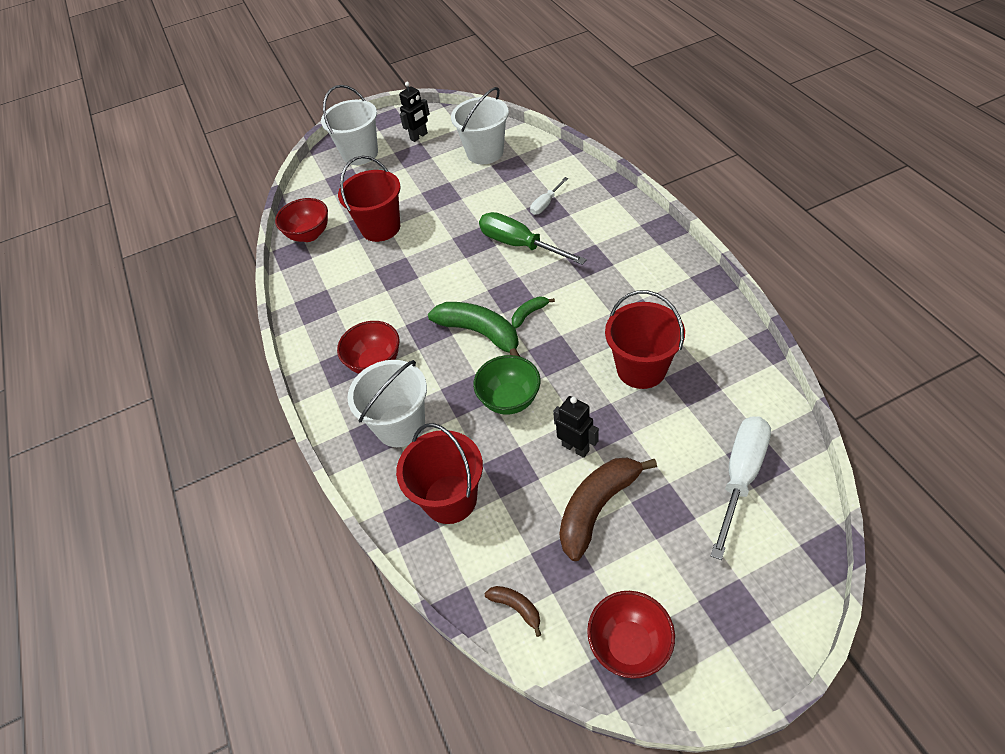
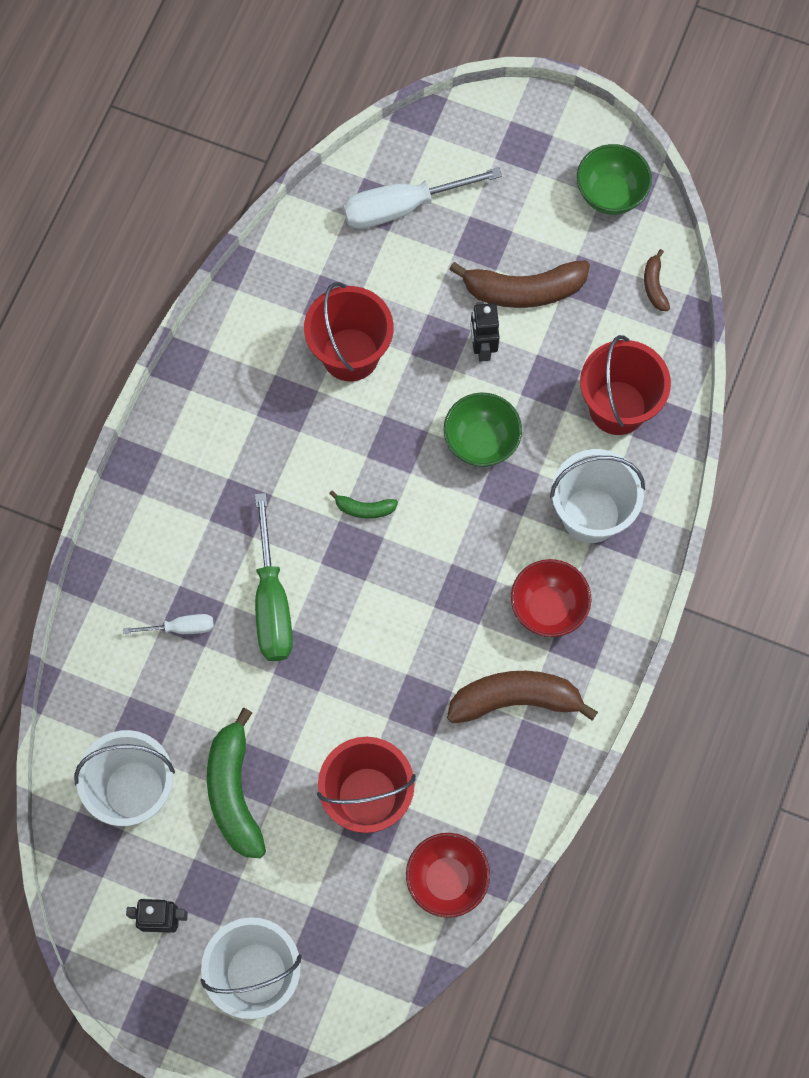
camera: 140 degrees left, 20 degrees up
(349, 314) = (515, 700): none -> brown banana
(480, 333) = (427, 537): green banana -> green banana (234, 792)
(629, 645) = (610, 194): red bowl -> green bowl

